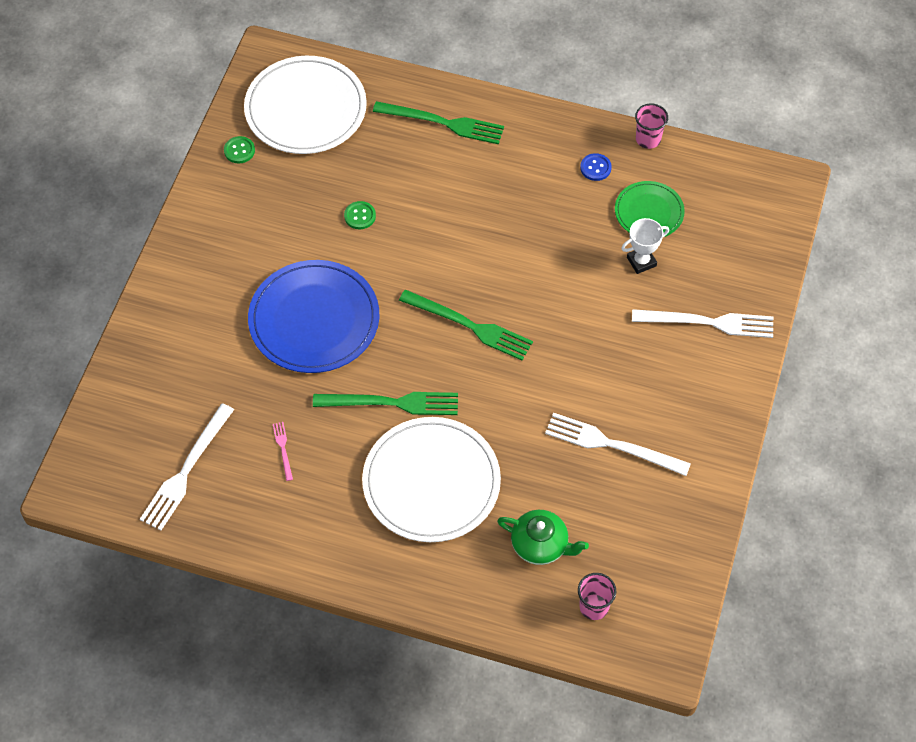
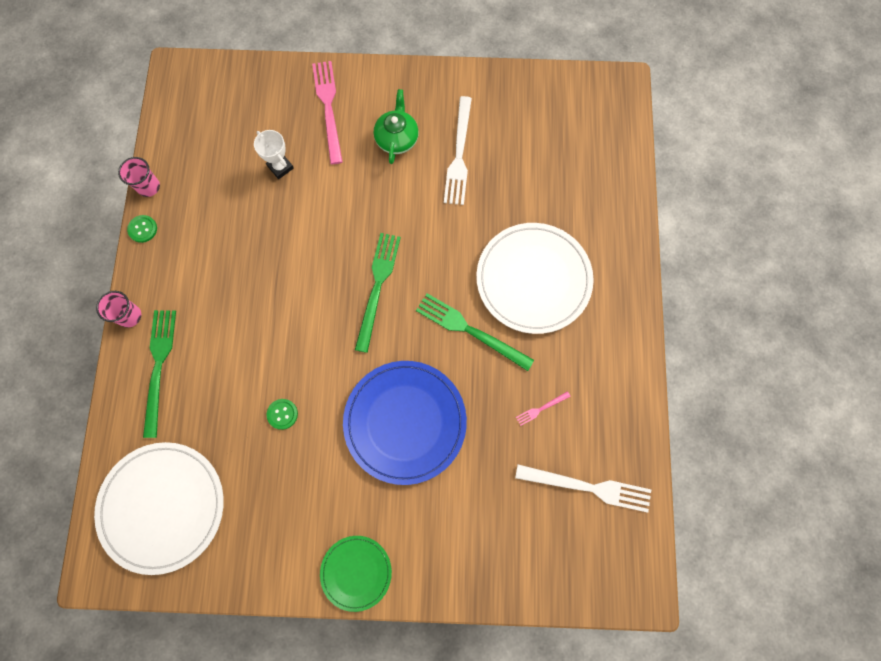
camera: 105 degrees left, 15 degrees up
(239, 150) = (227, 558): green button -> green button (143, 229)
(392, 403) = (470, 330): green fork -> green fork turned 45 degrees counterclockwise
(540, 545) = (560, 186): green teapot -> green teapot (397, 138)
(594, 606) = (597, 139): pink cup -> pink cup (130, 316)
(595, 168) = (188, 222): blue button -> none
(649, 212) = (228, 171): green plate -> green plate (356, 572)
(708, 323) = (328, 108): white fork -> pink fork

